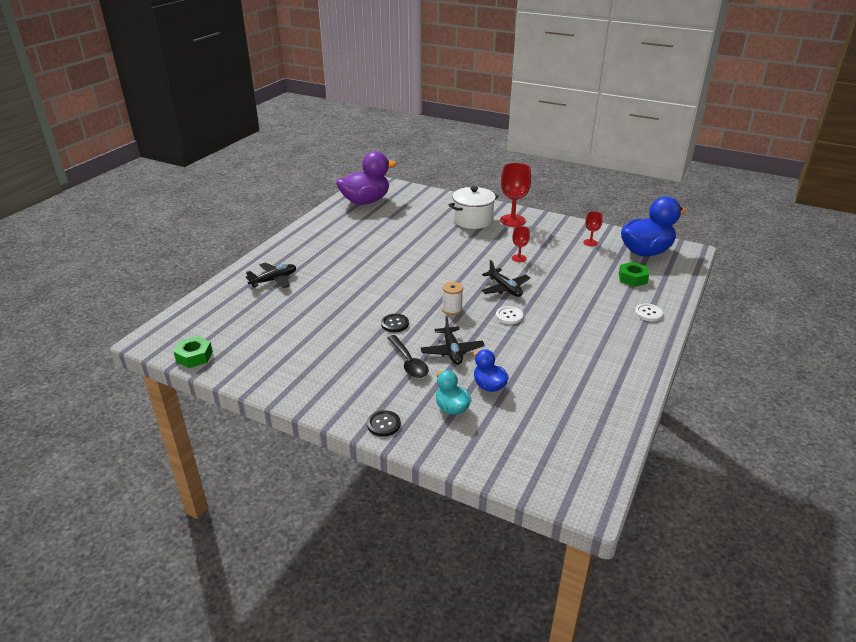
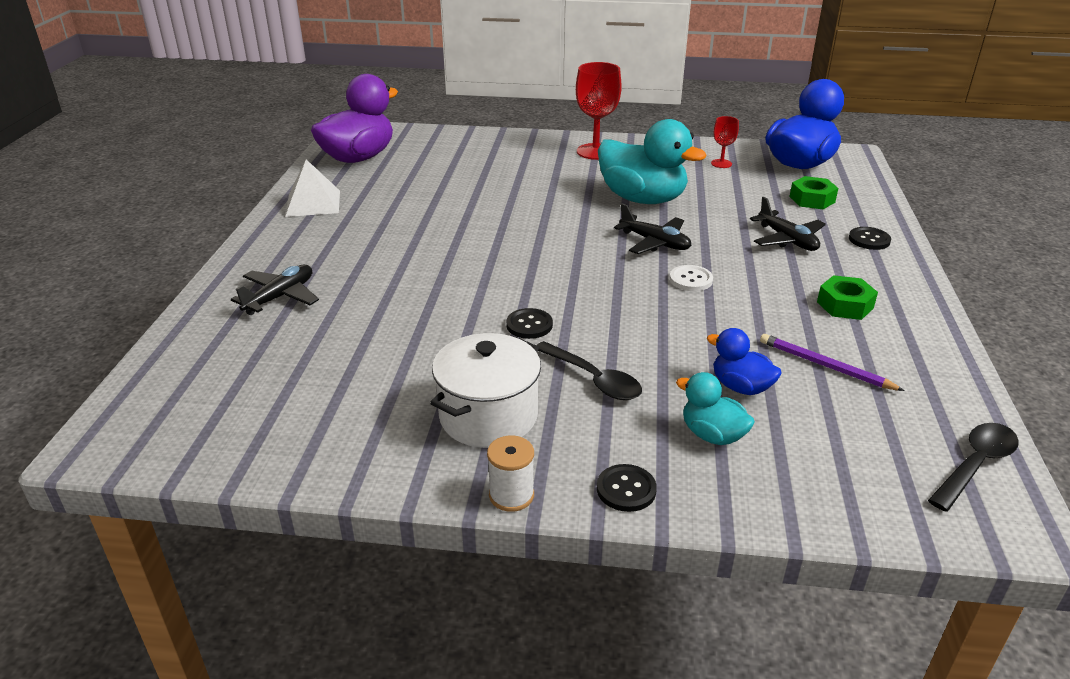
camera: 20 degrees left, 0 degrees up
(194, 356) = (207, 455): green nut -> green nut (845, 305)
(323, 227) = (313, 203): none -> white pyramid
(452, 309) = (601, 286): white spool -> white spool (511, 495)
(452, 351) = (647, 347): black plane -> black plane (787, 240)
(473, 220) = (539, 160): white pot -> white pot (488, 416)
(519, 258) = (642, 199): red goblet -> turquoise duck
(550, 385) = (825, 366): none -> purple pencil
(593, 462) = (975, 464): none -> black spoon
(648, 313) = (869, 240): white button -> black button

